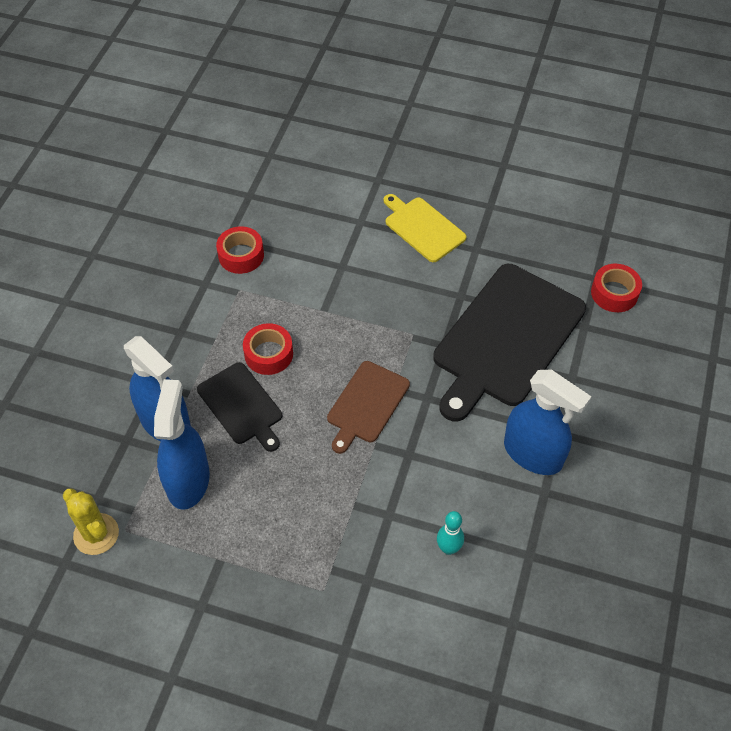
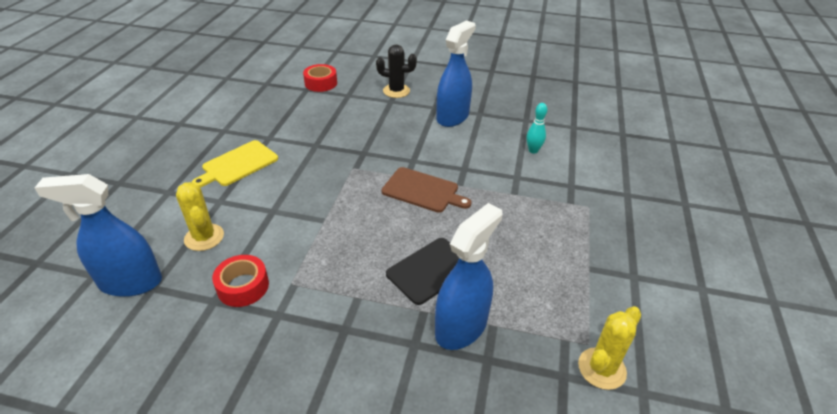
camera: 95 degrees left, 15 degrees down
(188, 481) = (521, 299): blue spray bottle -> blue spray bottle (130, 282)
(268, 354) = (373, 254): red tape -> none
(307, 218) = (204, 237): none -> yellow cactus
(506, 338) = (358, 125): black cutting board -> none
(601, 385) = (396, 91): none -> black cactus

